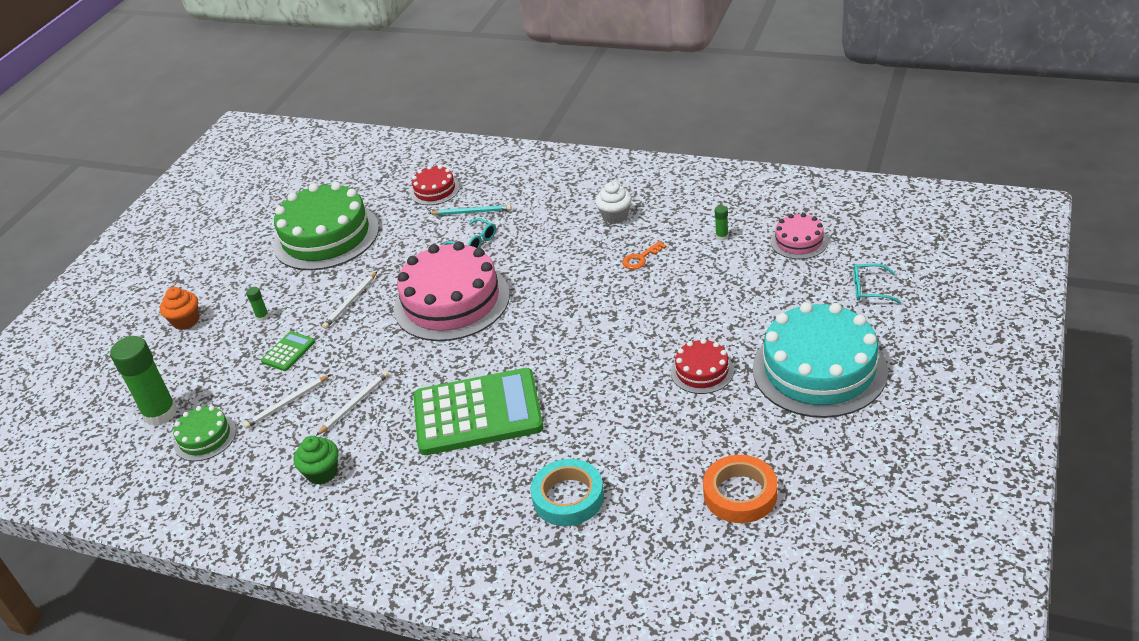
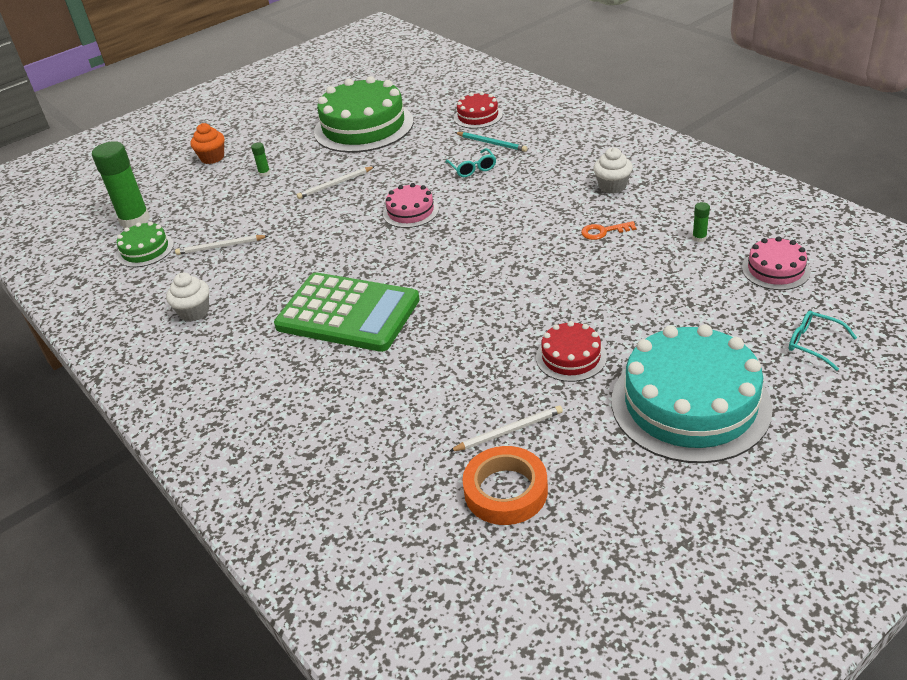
camera: 30 degrees right, 0 degrees up
(288, 352) = (257, 207): green calculator -> none
(322, 473) = (194, 312): green cupcake -> white cupcake
(354, 404) = (265, 267): white pencil -> white pencil (509, 431)
(451, 301) = (410, 211): pink cake -> pink cake, size x0.48
(568, 497) = (354, 420): turquoise tape -> none

